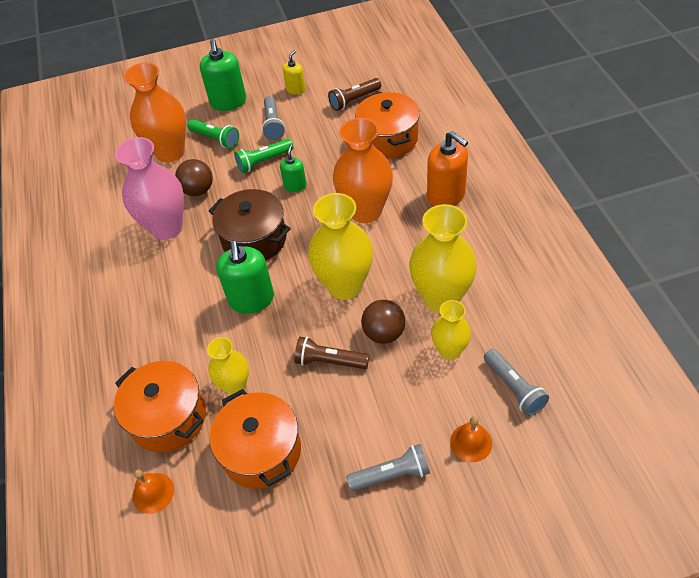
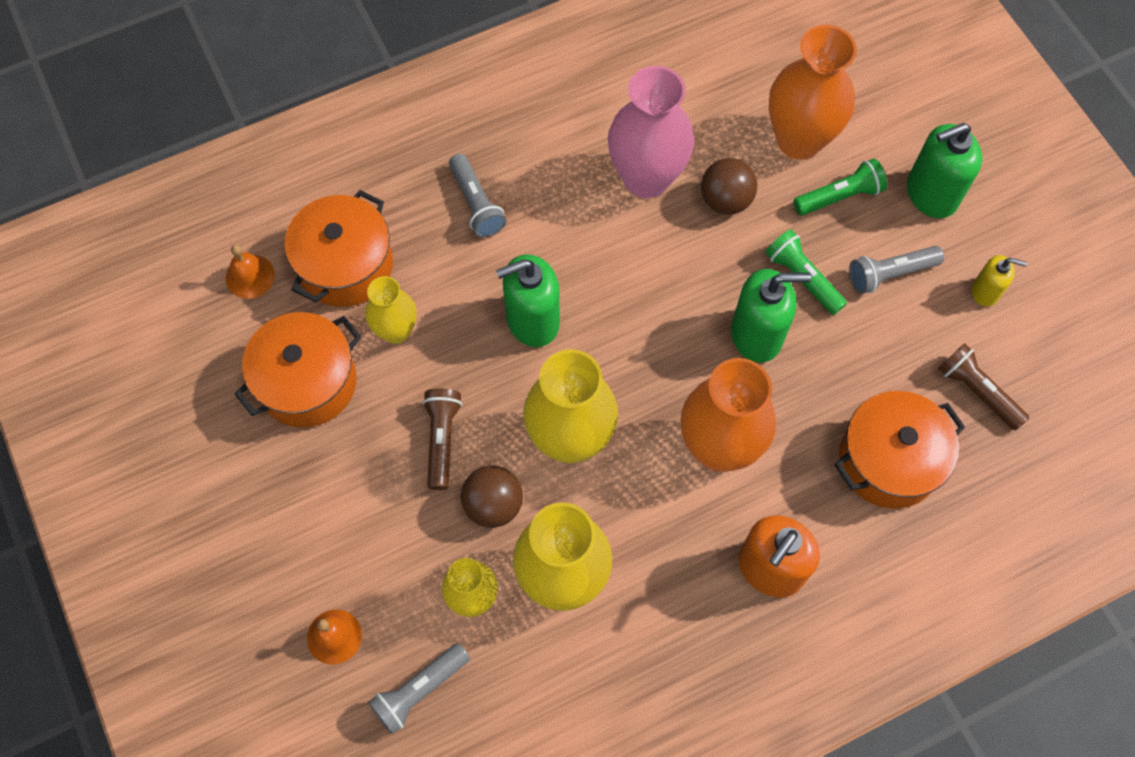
camera: 75 degrees right, 15 degrees up
(215, 139) = (839, 196): green flashlight -> green flashlight turned 135 degrees counterclockwise
(254, 239) = (640, 300): brown pot -> none
(295, 185) = (757, 334): green soap dispenser -> green soap dispenser, size x1.79
(391, 475) = (284, 541): grey flashlight -> grey flashlight (476, 204)

